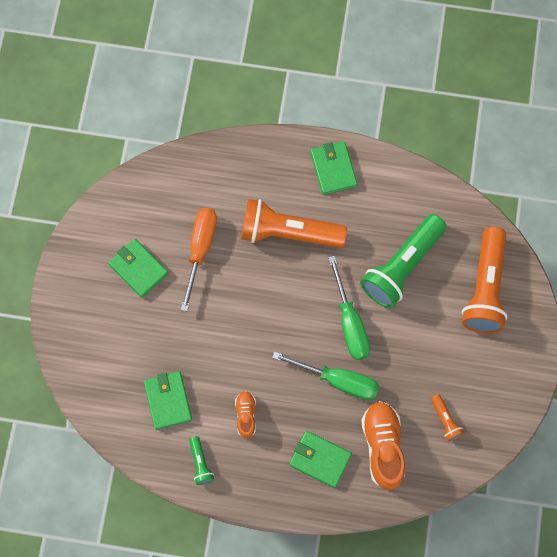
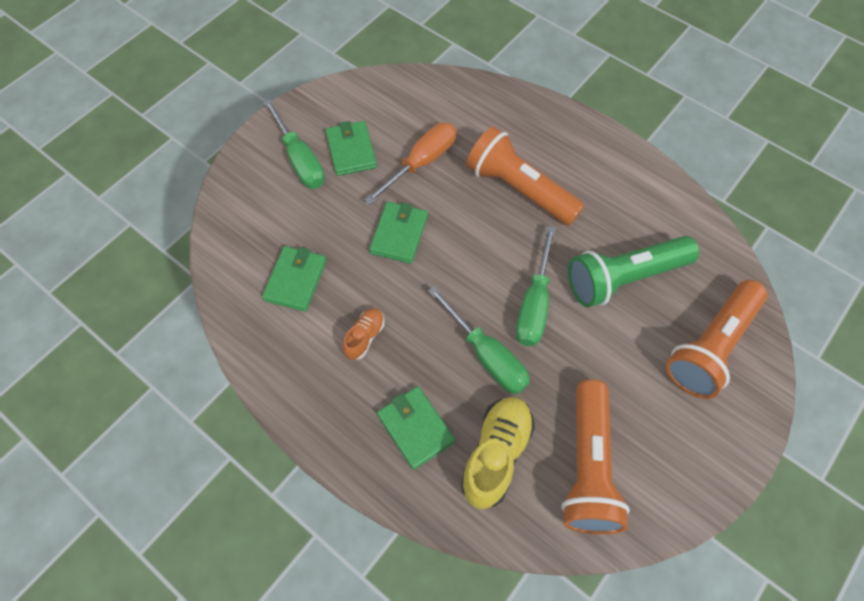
camera: 30 degrees right, 10 degrees down
(103, 299) = (300, 160): none -> green screwdriver
(200, 463) = (285, 359): green flashlight -> none
(333, 169) = (600, 156): green wallet -> green wallet (399, 234)
(382, 446) = (496, 454): orange shoe -> yellow shoe
(445, 420) = (588, 467): orange flashlight -> orange flashlight, size x2.30

